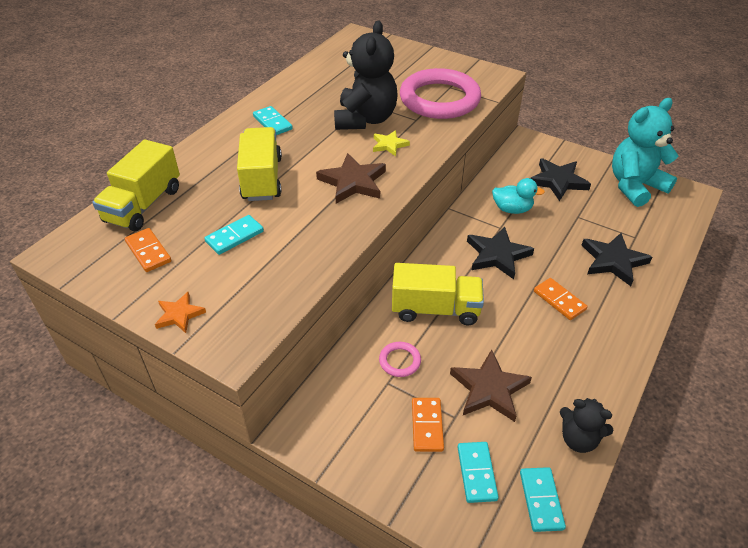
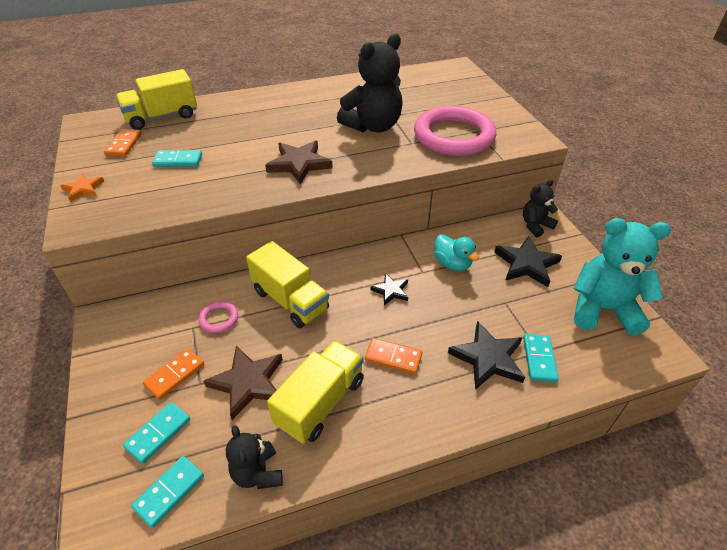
camera: 40 degrees right, 0 degrees up
(262, 179) = (247, 134): yellow truck -> yellow truck (320, 402)
(272, 123) = (307, 101): turquoise domino -> turquoise domino (539, 359)
(389, 145) = (363, 151): yellow star -> none
(497, 255) = (391, 291): black star -> black star, size x0.58
(530, 149) = (535, 225): none -> black teddy bear
(559, 300) = (393, 357): orange domino -> orange domino turned 75 degrees counterclockwise

